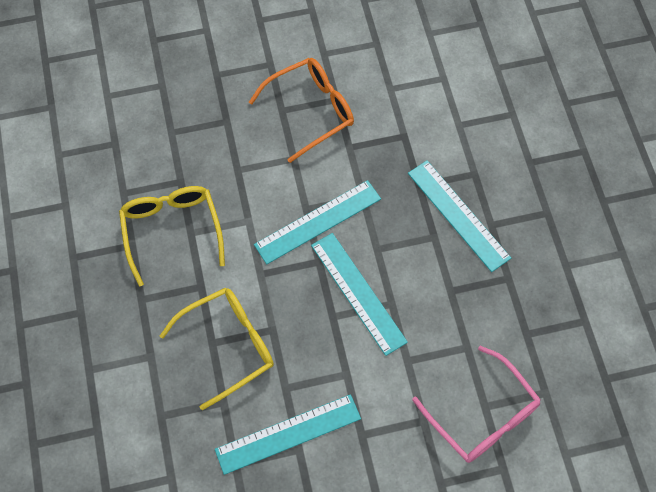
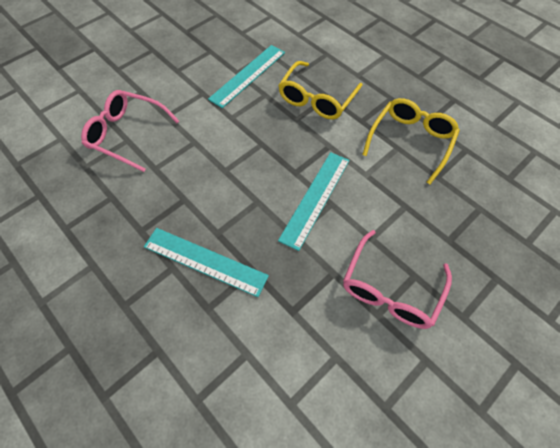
camera: 150 degrees right, 5 degrees down
(172, 231) = (410, 142): yellow glasses -> yellow glasses turned 105 degrees counterclockwise
(310, 111) = (391, 288): orange glasses -> pink glasses
(358, 293) = (253, 165): turquoise ruler -> none

